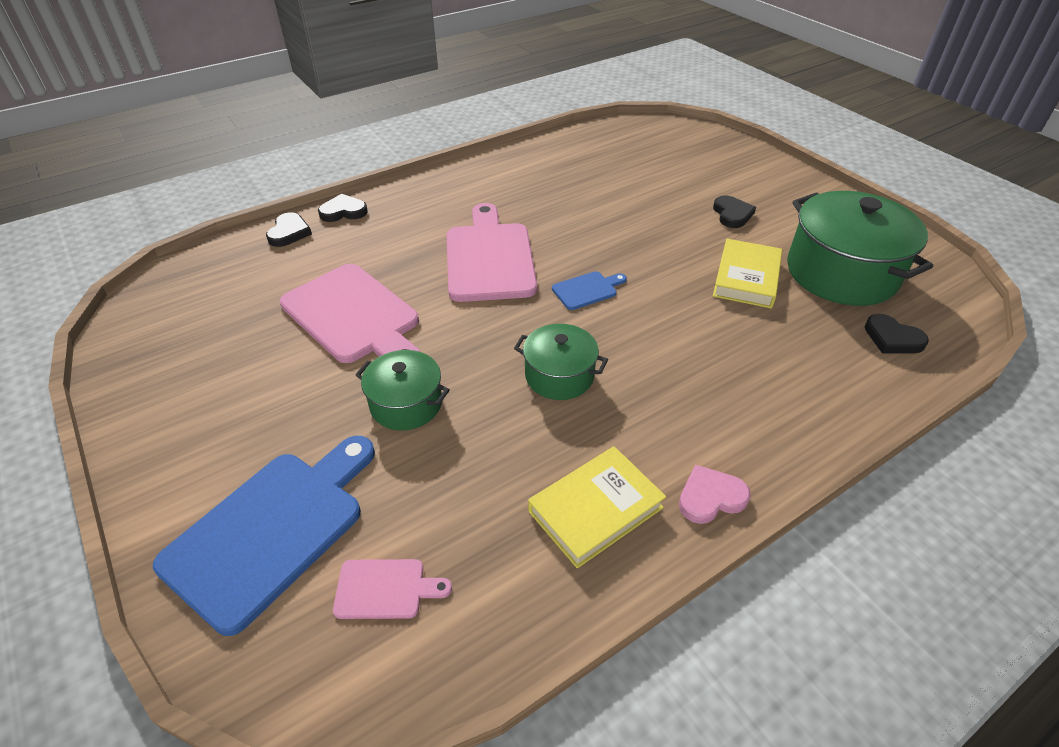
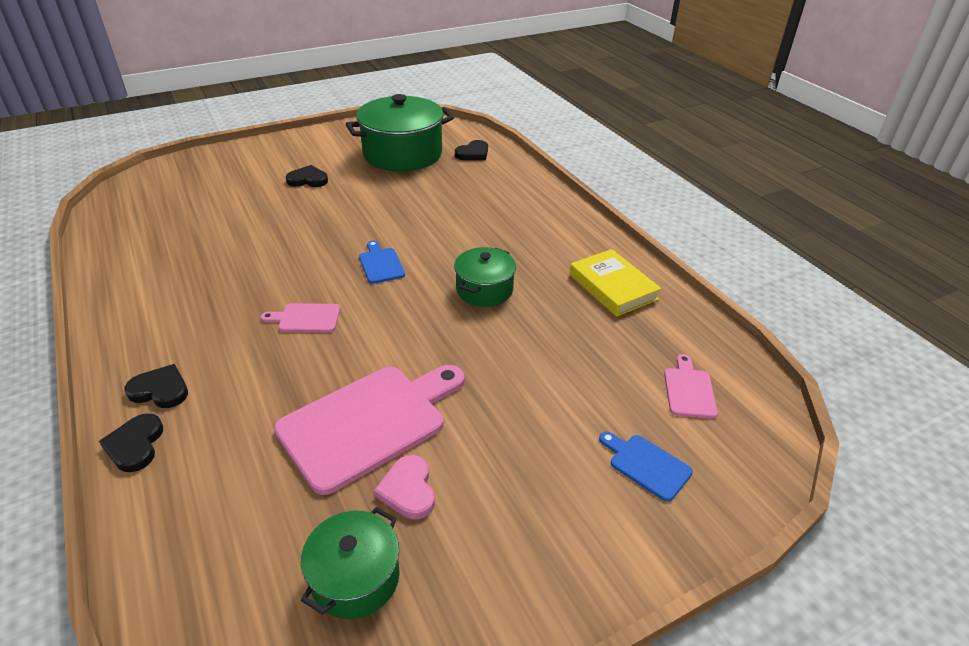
camera: 85 degrees left, 5 degrees down
(271, 529) = (646, 465): blue cutting board -> blue cutting board, size x0.46
(289, 232) = (154, 504): black heart -> black heart (160, 390)
(406, 404) = (506, 380): green pot -> green pot (355, 577)
(489, 258) = (306, 318): pink cutting board -> pink cutting board, size x0.46
(710, 497) = (600, 241): pink heart -> pink heart (408, 490)
(746, 278) = (394, 189): yellow book -> none

